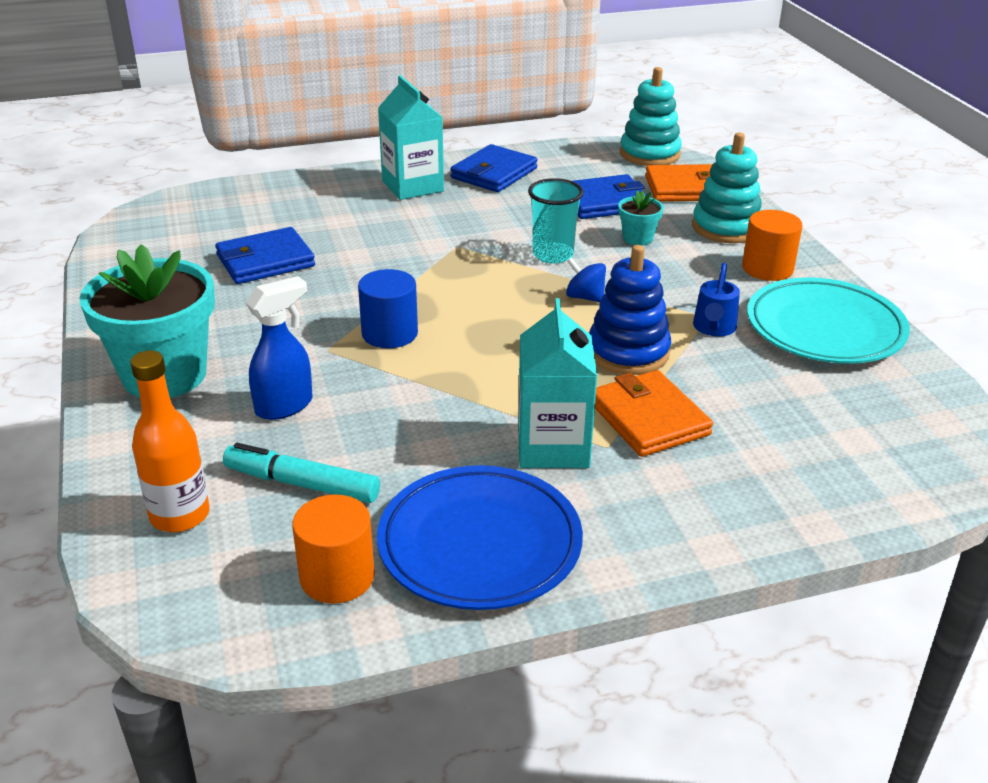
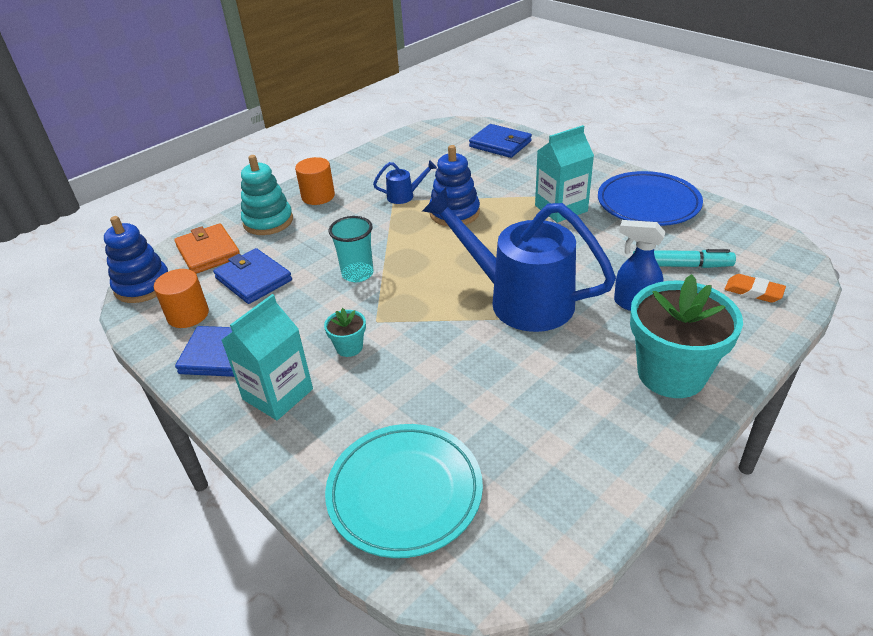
camera: 115 degrees left, 5 degrees up
(180, 515) = (753, 291): orange bottle -> orange eraser
(265, 261) = (483, 414): blue wallet -> blue wallet (500, 144)
(302, 484) = (681, 265): turquoise marker -> turquoise marker turned 75 degrees counterclockwise
(337, 577) = (716, 228): orange cylinder -> orange cylinder (188, 315)
(389, 333) = (520, 300): blue cylinder -> blue watering can
(585, 297) = (406, 244): blue spinning top -> none
(637, 238) = (307, 248): turquoise flower pot -> turquoise flower pot (349, 347)
(648, 418) = (509, 192): orange wallet -> none
(649, 154) = (143, 286): turquoise stacking toy -> blue stacking toy
(824, 328) = (376, 168): turquoise plate -> turquoise plate (405, 492)

